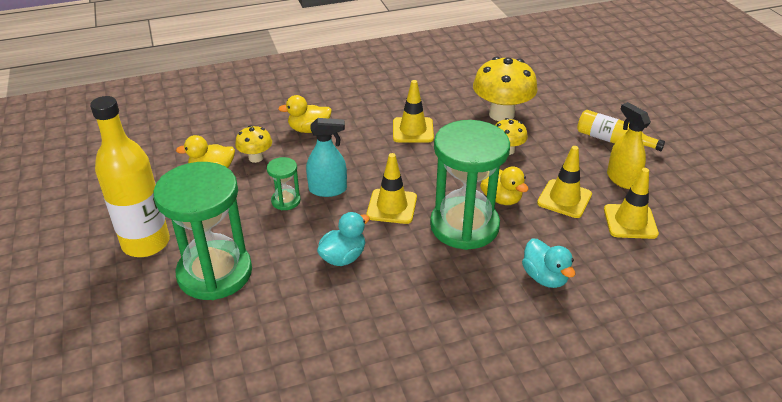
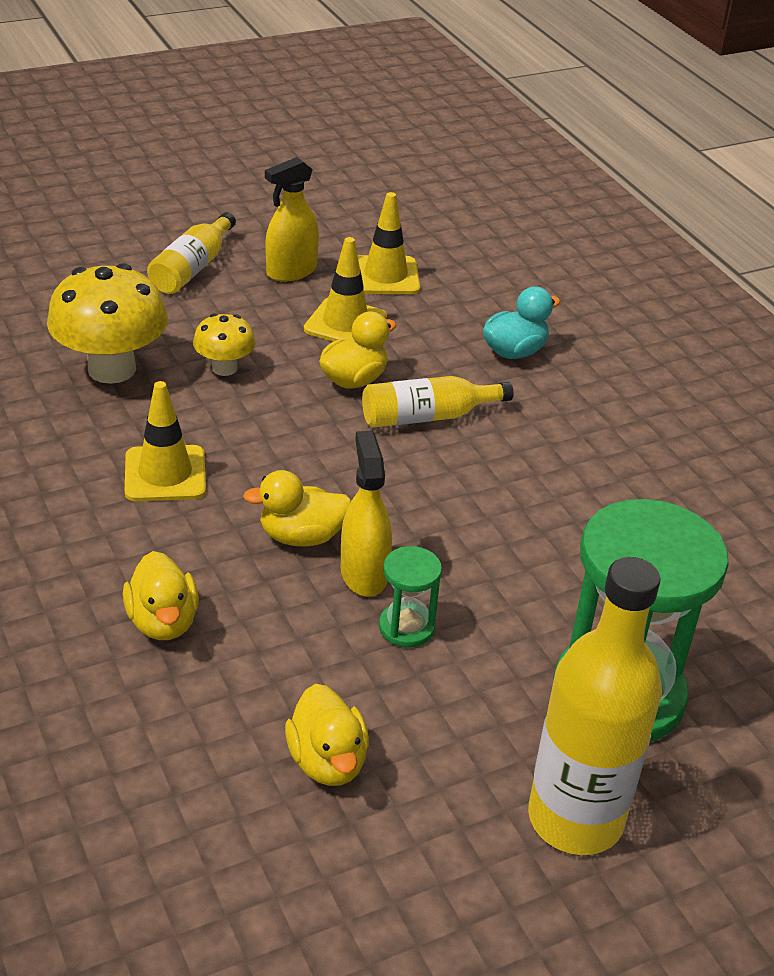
camera: 100 degrees left, 0 degrees up
(256, 158) = (273, 694): yellow mushroom -> none
(328, 189) = (364, 574): turquoise spray bottle -> yellow spray bottle
(343, 257) = (533, 540): turquoise duck -> none
(359, 171) = (301, 536): none -> yellow duck
(392, 206) = (396, 492): yellow traffic cone -> none
(464, 226) = (427, 417): green hourglass -> yellow bottle

